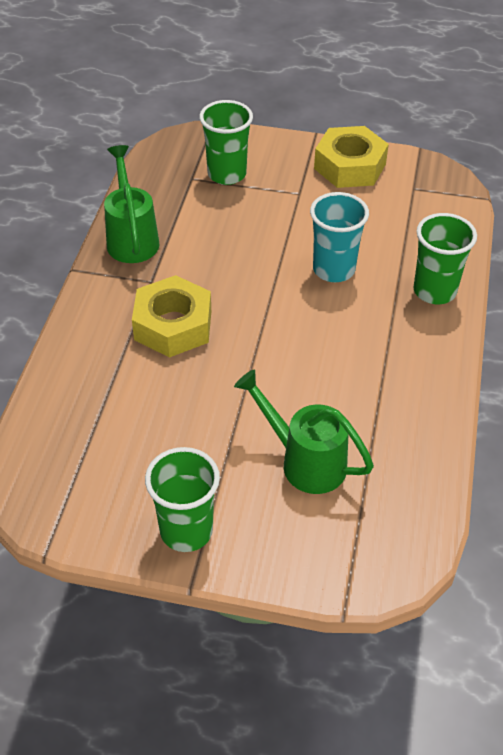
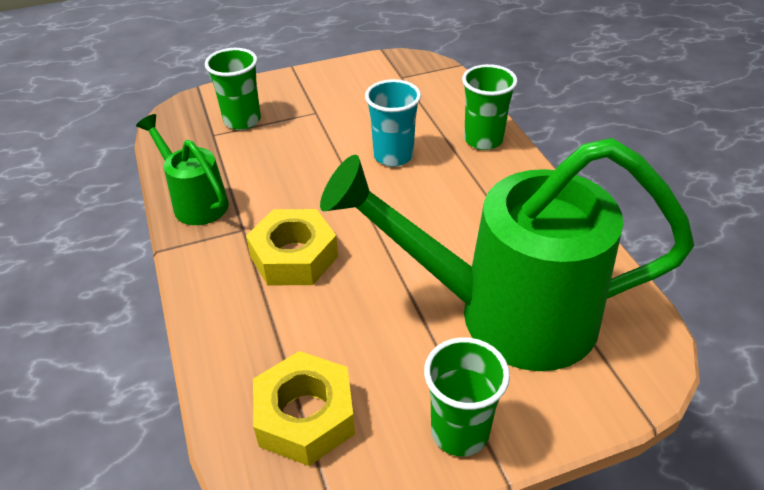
camera: 30 degrees left, 5 degrees down
(305, 461) = (505, 314): green watering can -> green watering can, size x2.09
(350, 166) = (339, 79): yellow nut -> yellow nut (305, 416)

